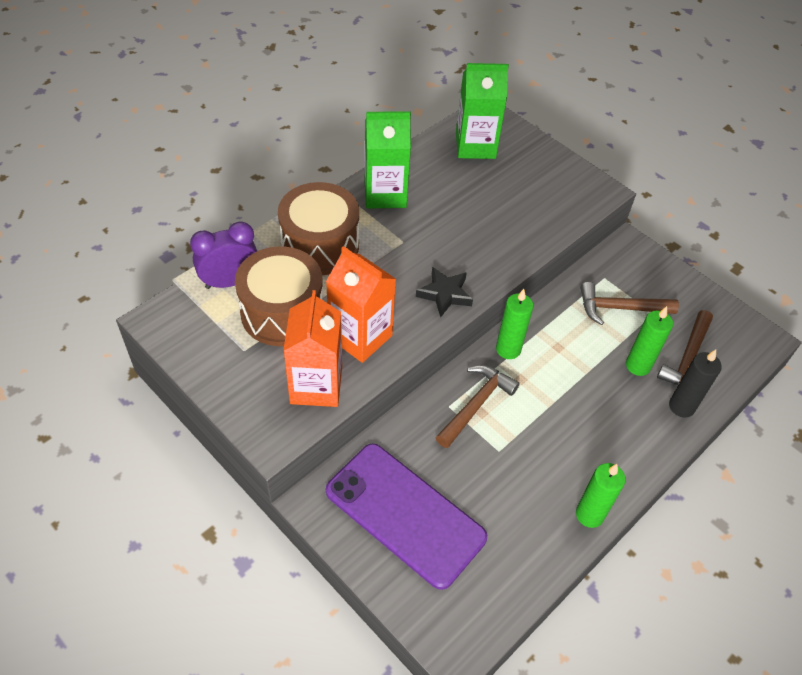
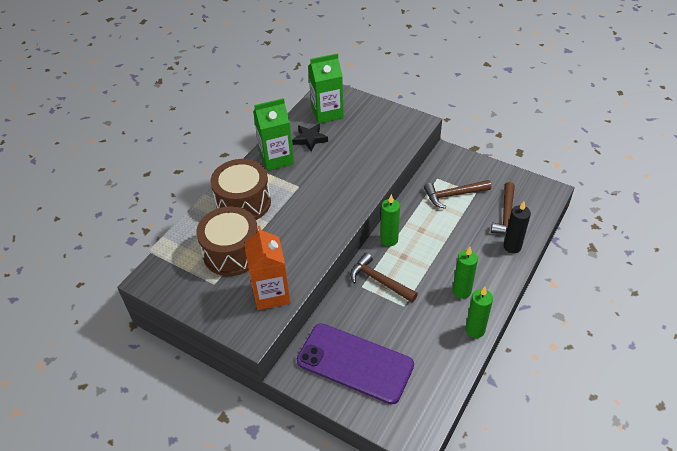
camera: 10 degrees left, 5 degrees down
(230, 282) = (189, 242): purple clock -> none
(360, 337) = (290, 255): orange carton -> none
(445, 294) = (338, 213): black star -> black star (310, 139)
(476, 405) = (379, 281): brown hammer -> brown hammer turned 75 degrees counterclockwise
(638, 365) = (476, 228): green candle -> green candle (461, 291)

